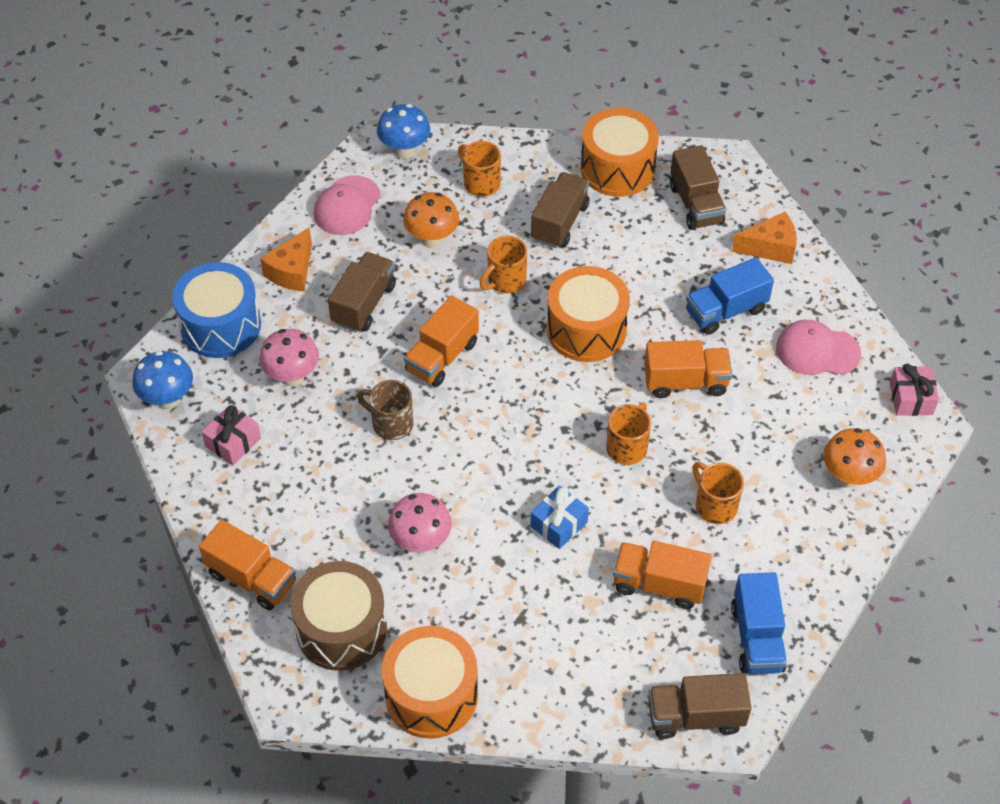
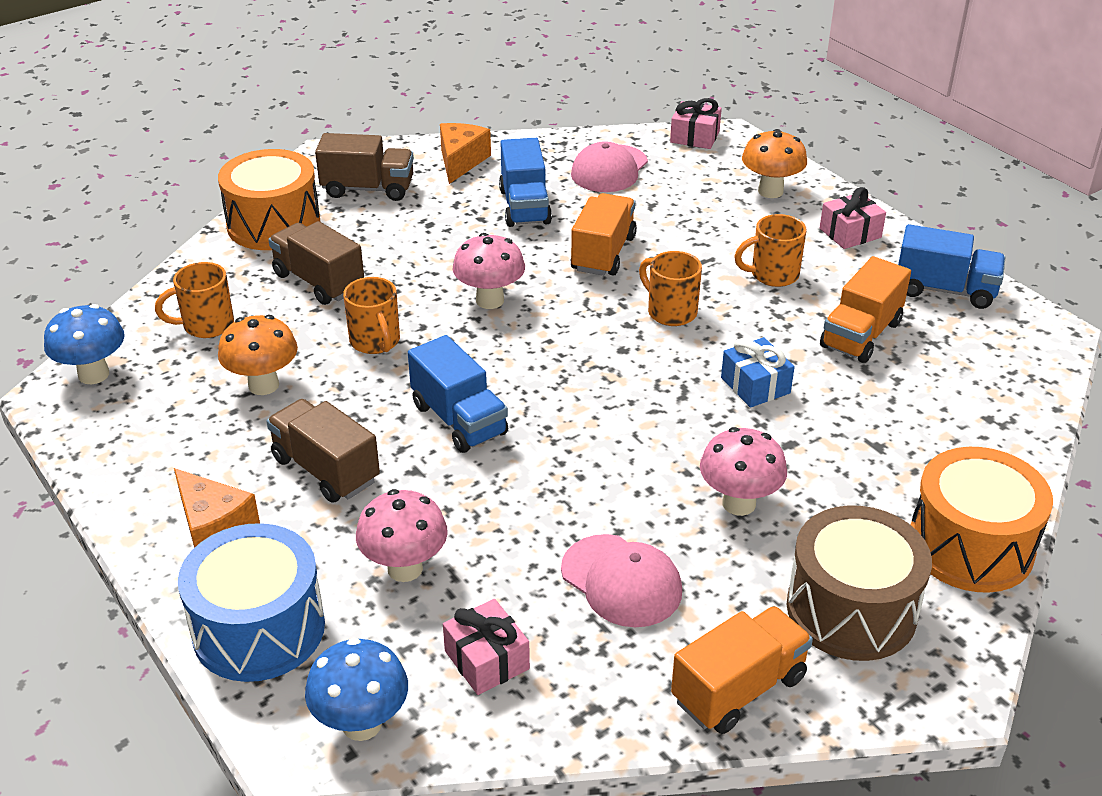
camera: 70 degrees left, 15 degrees down
(347, 206) = (141, 448): pink cap -> pink cap (621, 581)
(391, 423) = (540, 489): brown mug -> none
(442, 357) = (459, 420): orange truck -> blue truck
(586, 329) = (490, 300): orange drum -> pink mushroom
(695, 716) = (1033, 351): brown truck -> none
(811, 551) = (850, 233): none -> pink gift

